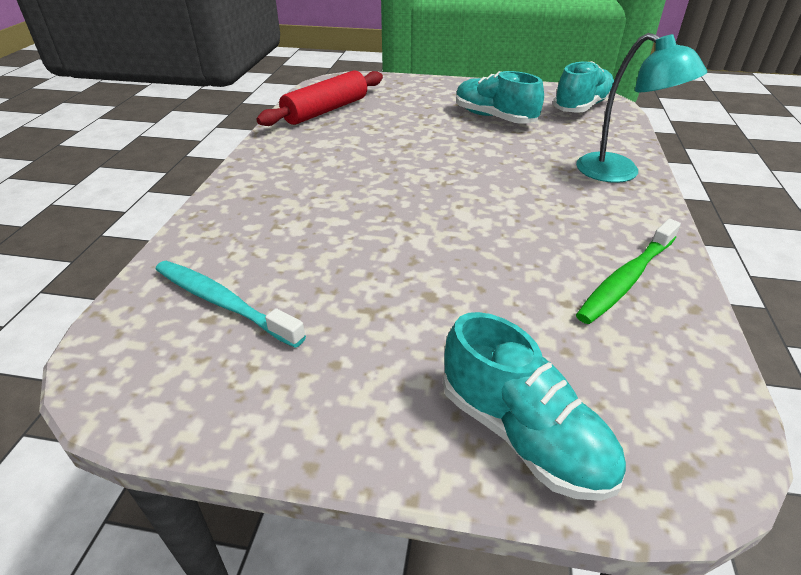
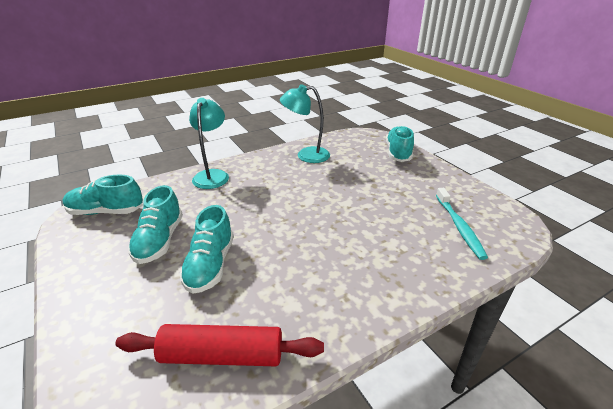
camera: 130 degrees left, 5 degrees down
(424, 128) = (210, 265): none -> turquoise shoe
(626, 279) = (306, 155): green toothbrush -> turquoise lamp

